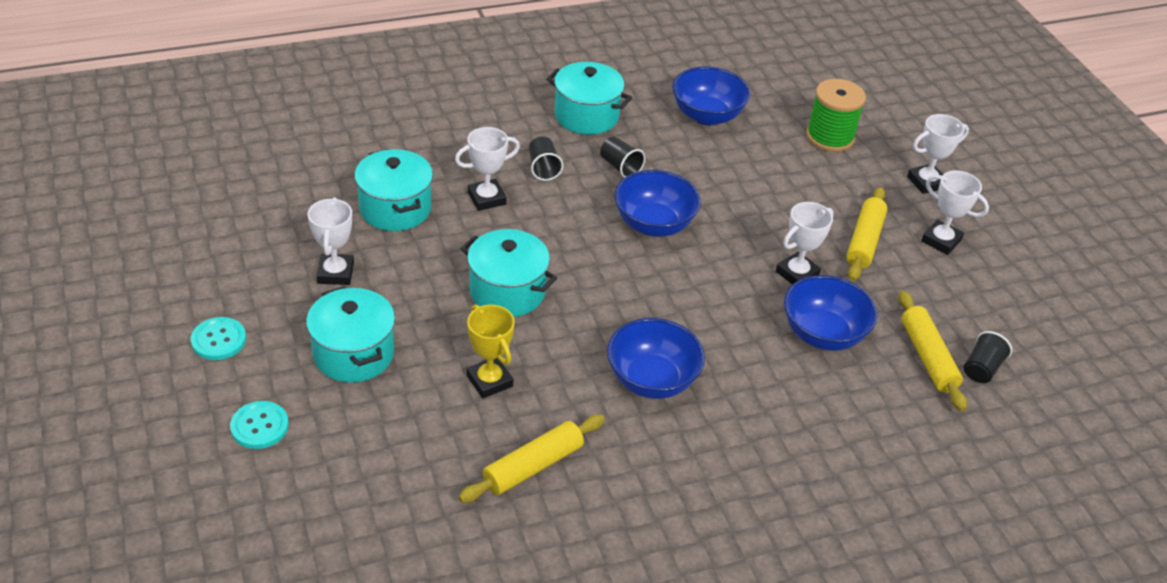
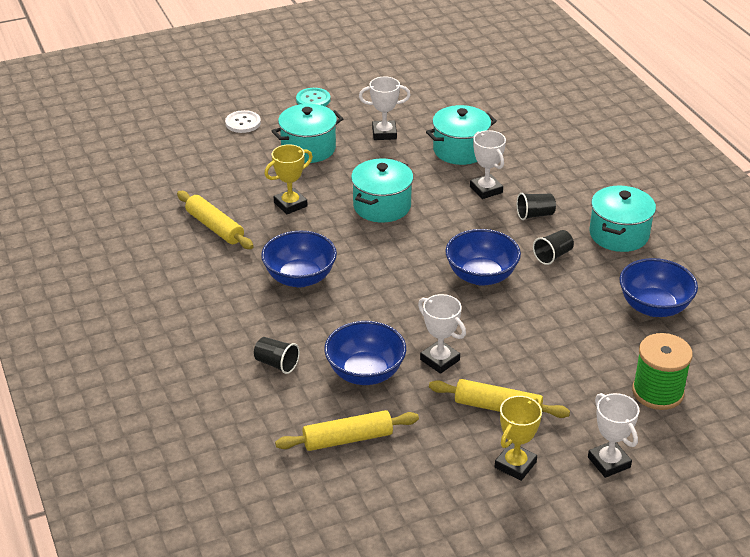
camera: 90 degrees right, 5 degrees down
(259, 426) = (243, 123): turquoise button -> white button
(941, 241) = (515, 465): white trophy -> yellow trophy
(981, 369) = (338, 475): black cup -> black cup (276, 364)

